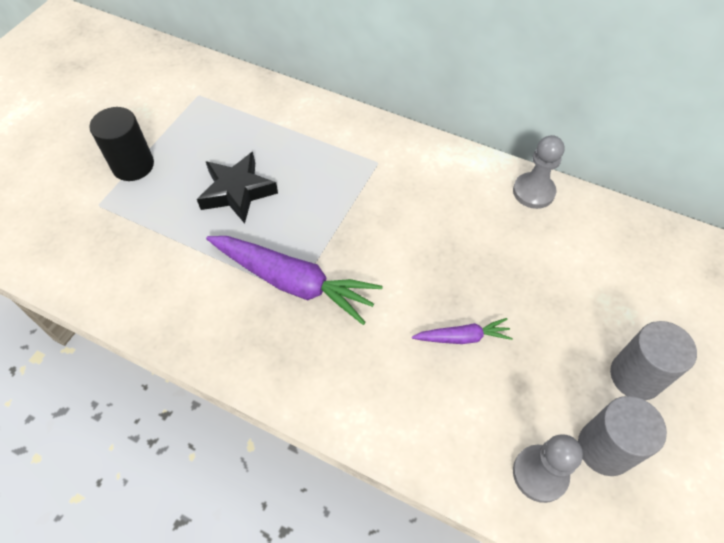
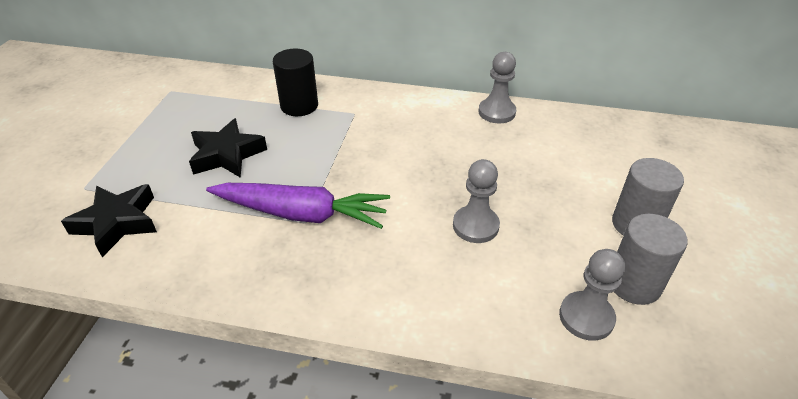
camera: 15 degrees left, 15 degrees down
(122, 253) = (117, 223): none -> black star
(133, 165) = (115, 152): black cylinder -> black cylinder (299, 106)
(463, 337) = (475, 226): purple carrot -> grey pawn

